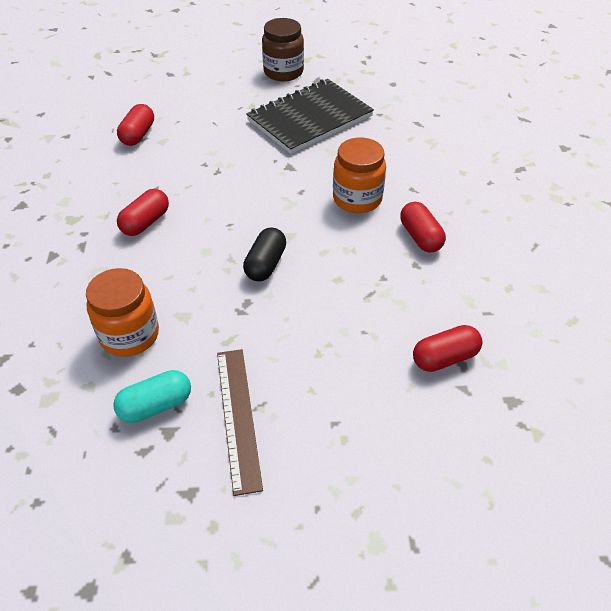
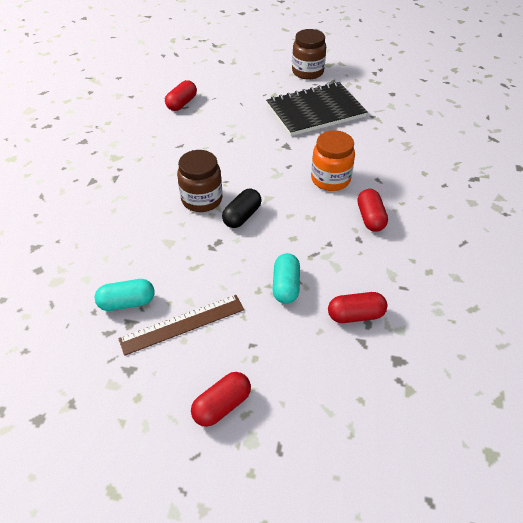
camera: 15 degrees right, 0 degrees up
(129, 335) = (126, 248): orange jar -> none
(145, 222) = (165, 169): red capsule -> red capsule (222, 405)
(207, 253) = (202, 199): none -> brown jar
(238, 417) = (182, 324): brown ruler -> brown ruler turned 60 degrees clockwise
(350, 340) = (286, 286): none -> turquoise capsule

